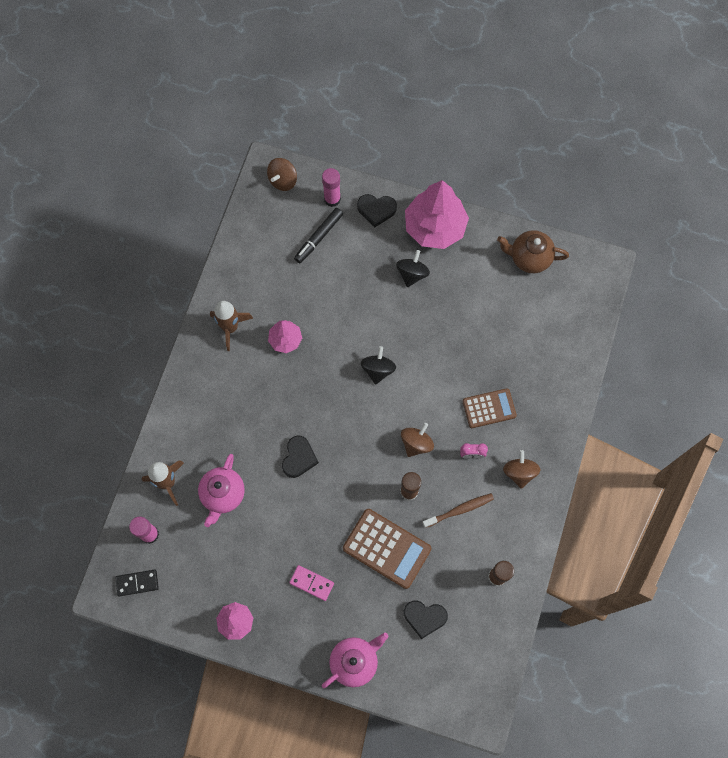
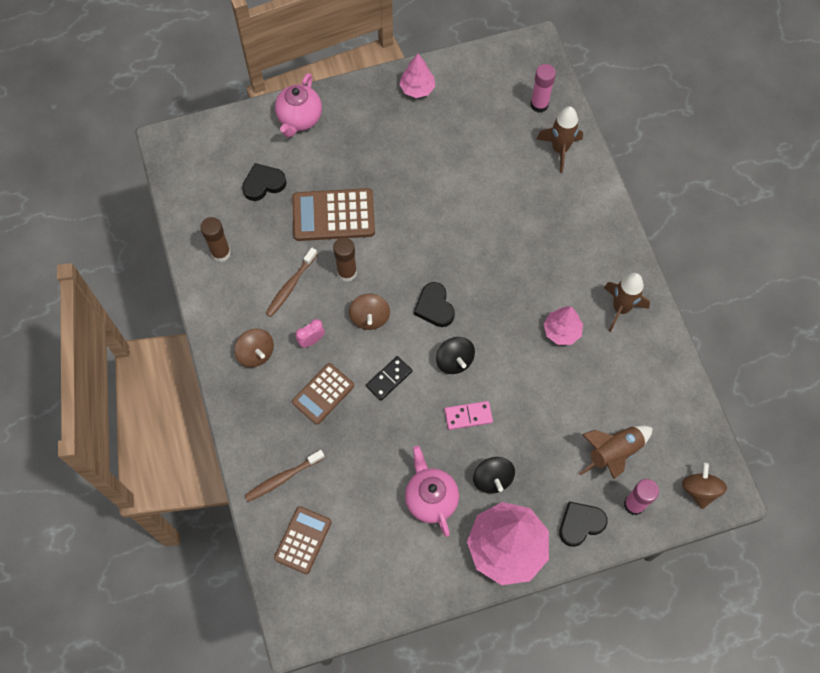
camera: 145 degrees right, 5 degrees down
(137, 583) = (518, 67): black domino -> black domino (389, 379)
(223, 494) = (506, 169): pink teapot -> pink teapot (431, 498)
(299, 458) = (465, 238): black heart -> black heart (434, 307)
(311, 583) = (377, 151): pink domino -> pink domino (468, 416)
(318, 237) = (613, 453): black marker -> brown rocket
(529, 258) = (384, 581): brown teapot -> none
(555, 367) = (283, 478): none -> brown toothbrush
(567, 318) = (303, 540): none -> brown calculator

